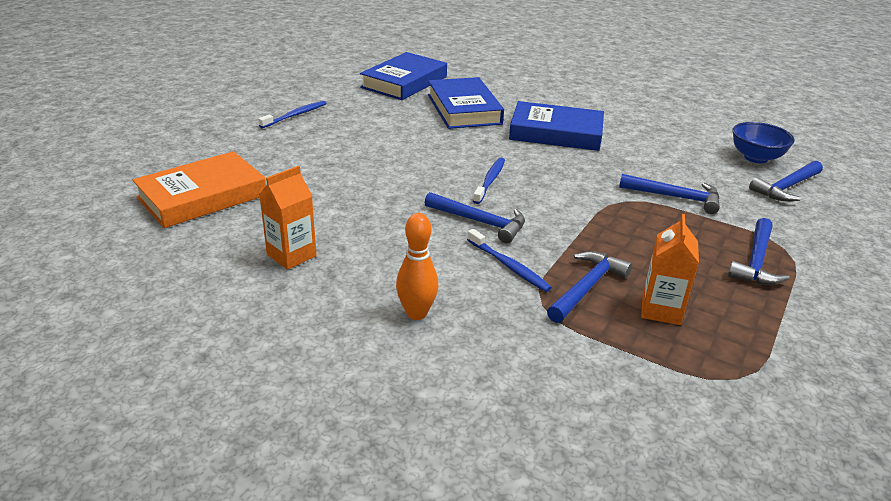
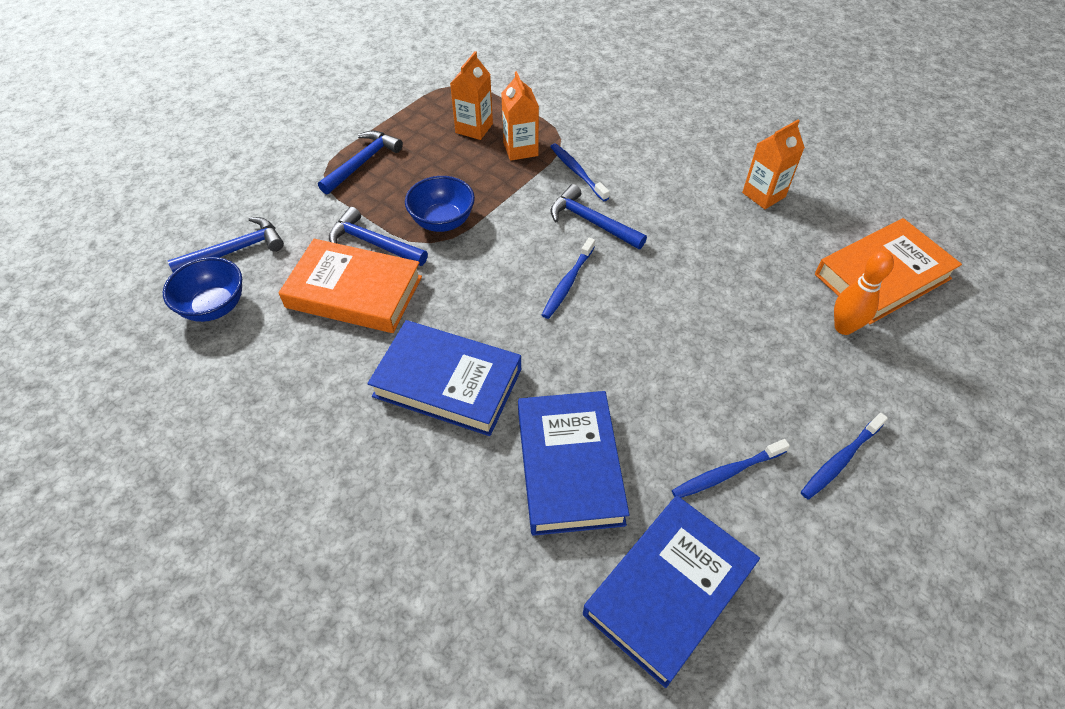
camera: 170 degrees left, 20 degrees up
(368, 110) = (726, 473): none -> blue toothbrush
(416, 313) = (656, 138): orange bowling pin -> orange bowling pin (843, 327)
(587, 287) = (520, 149): blue hammer -> orange carton
(626, 215) = (442, 221): none -> blue bowl
(660, 169) = (354, 292): none -> orange book

